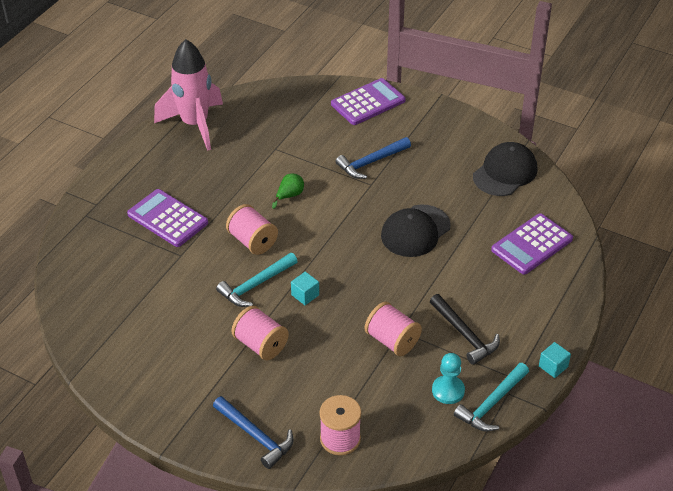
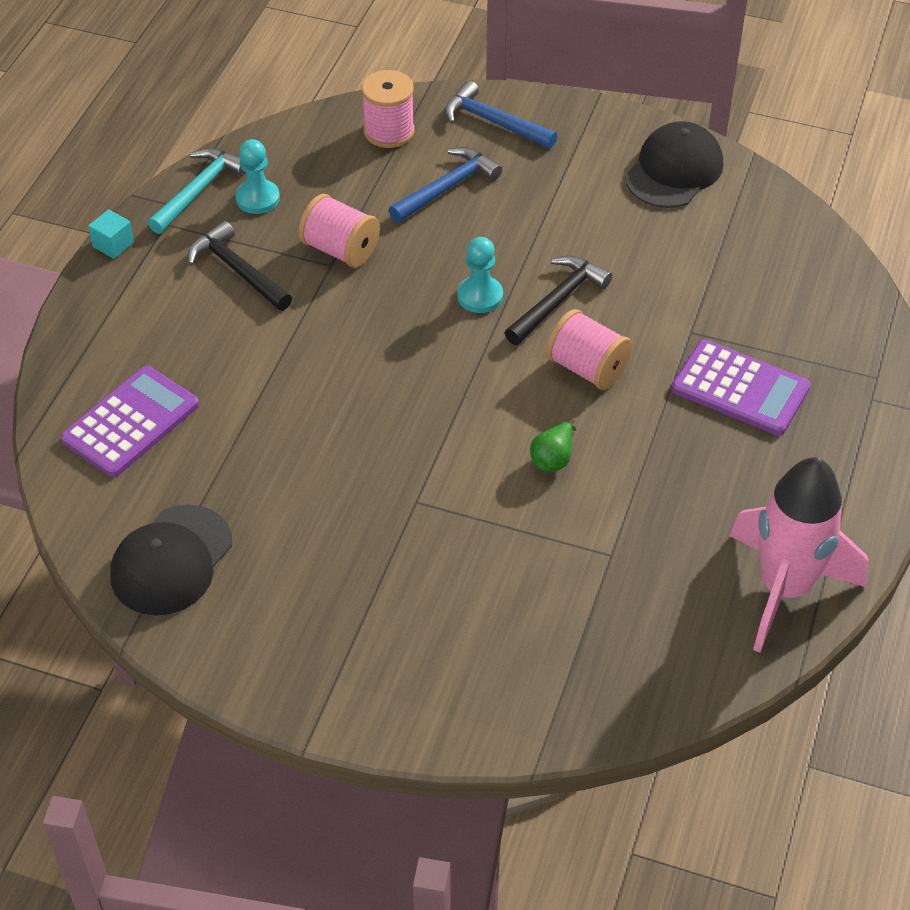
camera: 170 degrees right, 5 degrees up
(256, 285) = (557, 301): turquoise hammer -> black hammer
(260, 345) = (522, 222): pink spool -> none
(305, 295) = (480, 296): turquoise cube -> turquoise pawn
(368, 102) = (457, 698): purple calculator -> none
(371, 162) = (423, 548): blue hammer -> blue hammer (447, 187)
(415, 231) = (326, 421): black cap -> black cap (674, 170)

